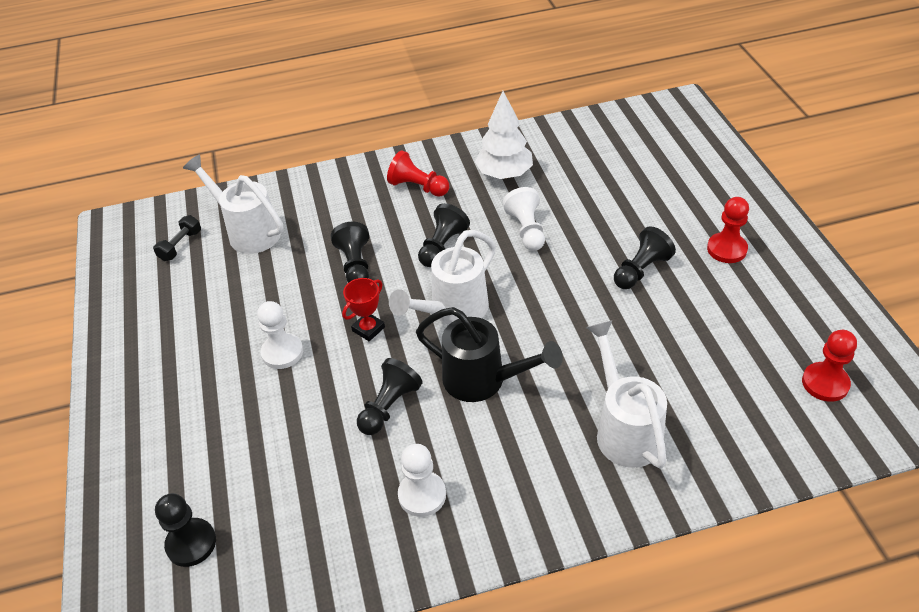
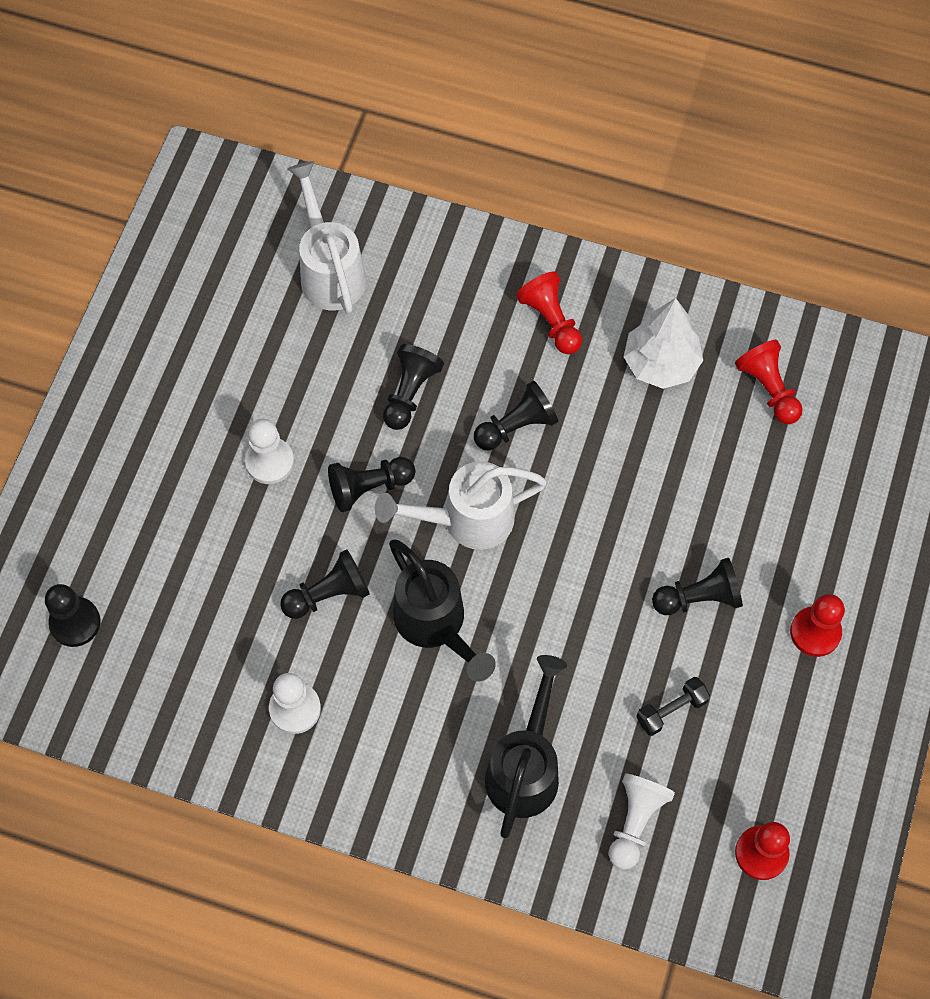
camera: 30 degrees right, 20 degrees up
(180, 246) = (250, 246): black dumbbell -> black dumbbell (671, 710)
(368, 329) = (369, 487): red trophy -> black pawn
(526, 230) = (622, 462): white pawn -> white pawn (635, 822)
(578, 155) = (768, 389): none -> red pawn
(624, 429) = (525, 768): white watering can -> black watering can

